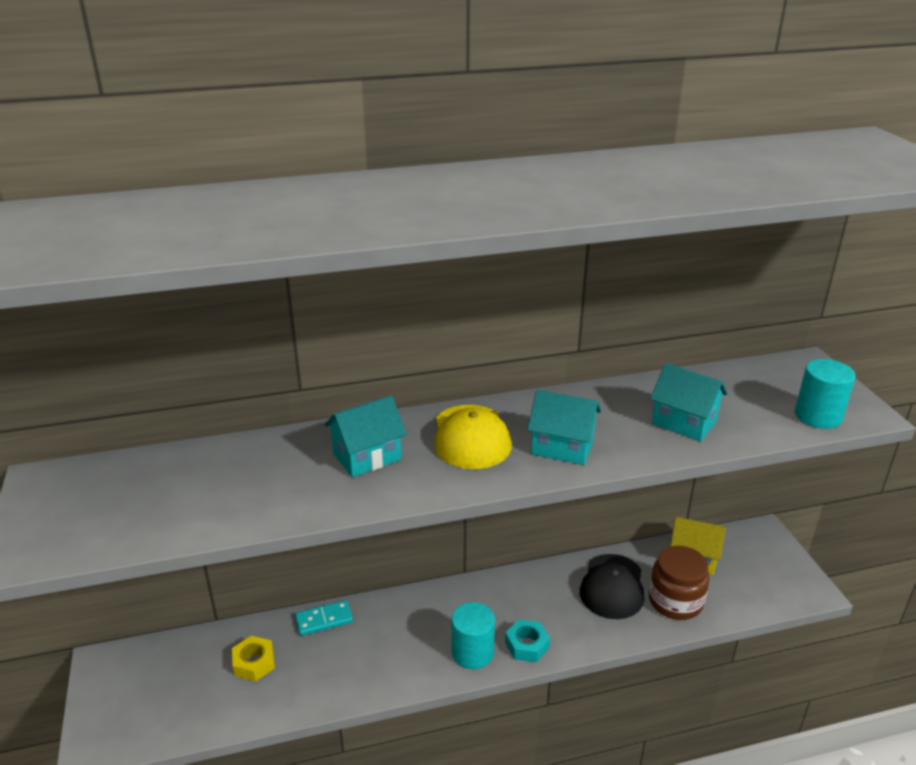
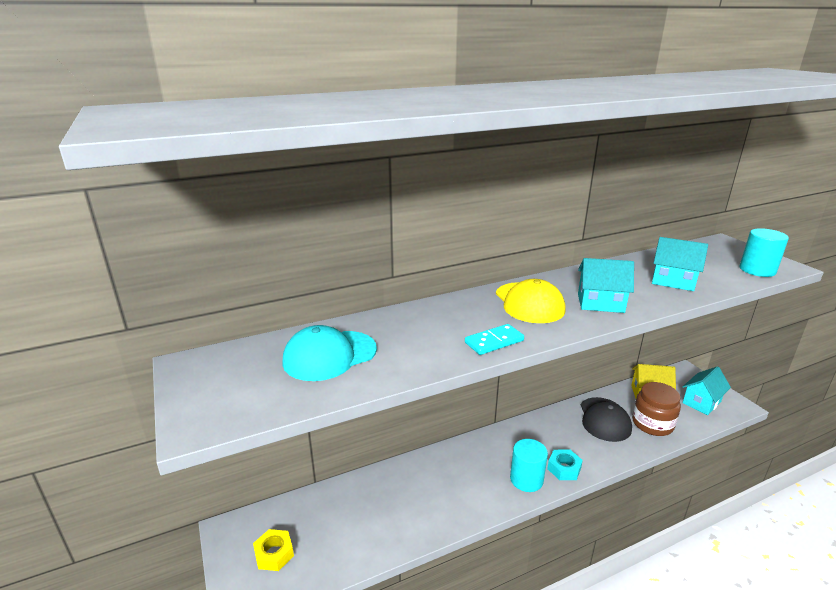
camera: 10 degrees left, 5 degrees down
(196, 486) = (329, 355): none -> turquoise cap
(254, 663) = (358, 512): yellow nut -> yellow nut (274, 554)
(324, 620) = (402, 470): turquoise domino -> turquoise domino (494, 342)
(367, 457) = (458, 322): turquoise house -> turquoise house (701, 402)

